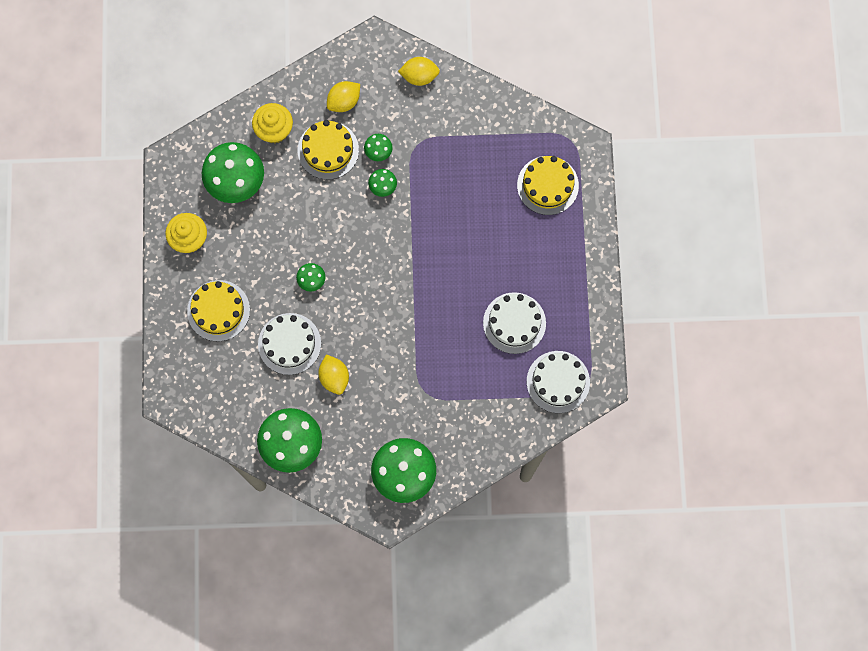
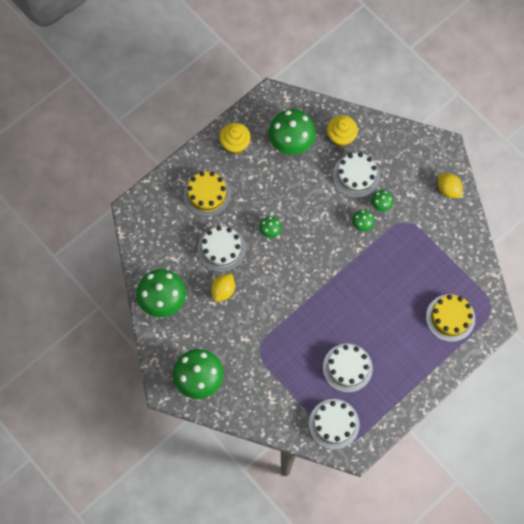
camera: 50 degrees right, 5 degrees down
(328, 150) = (356, 175): yellow cake -> white cake
(344, 101) = (393, 160): yellow lemon -> none

